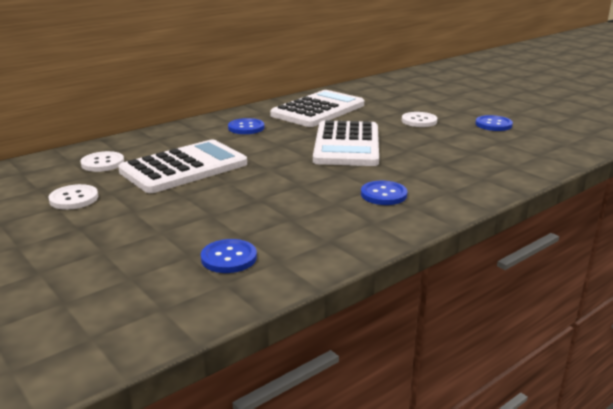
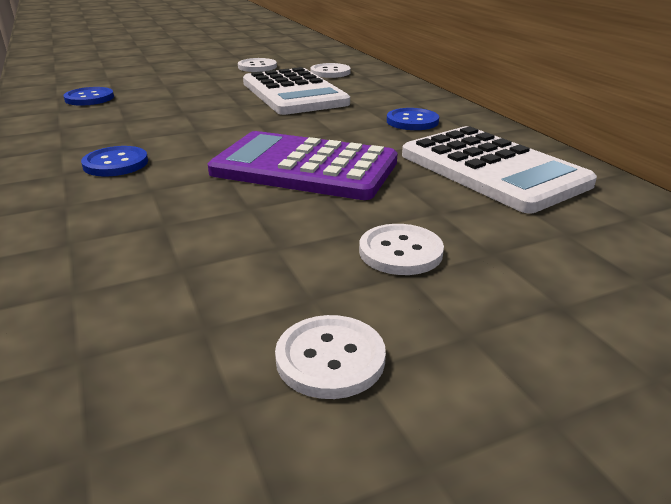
camera: 105 degrees right, 5 degrees up
(347, 145) = (304, 168): white calculator -> purple calculator
(493, 124) = (330, 358): blue button -> white button

